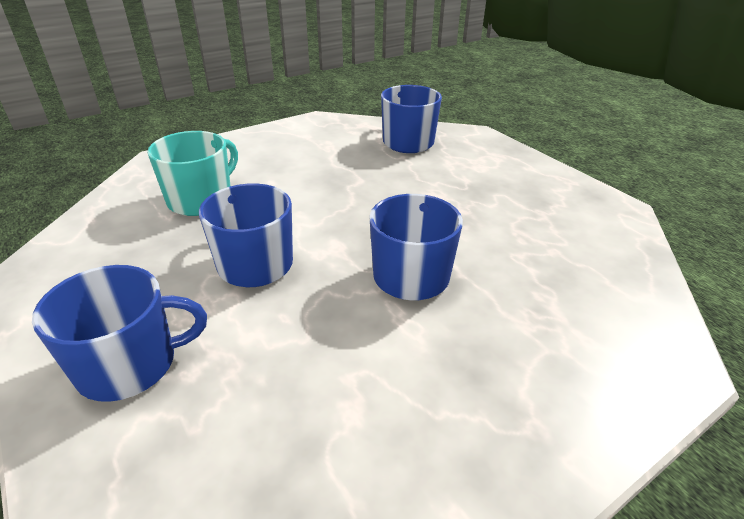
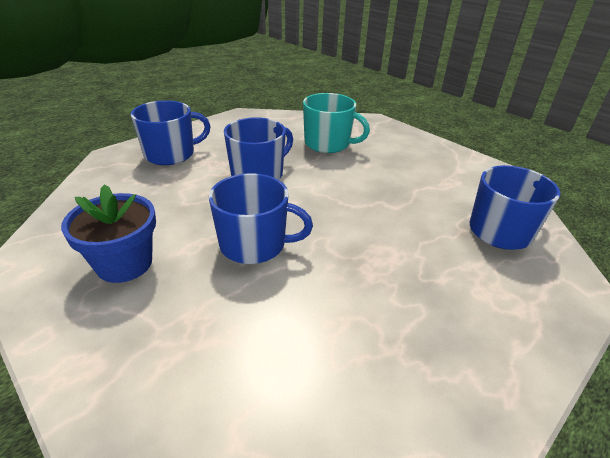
camera: 80 degrees right, 0 degrees up
(130, 364) = (171, 154): blue mug -> blue mug turned 90 degrees counterclockwise
(442, 394) = (124, 264): none -> blue flower pot

